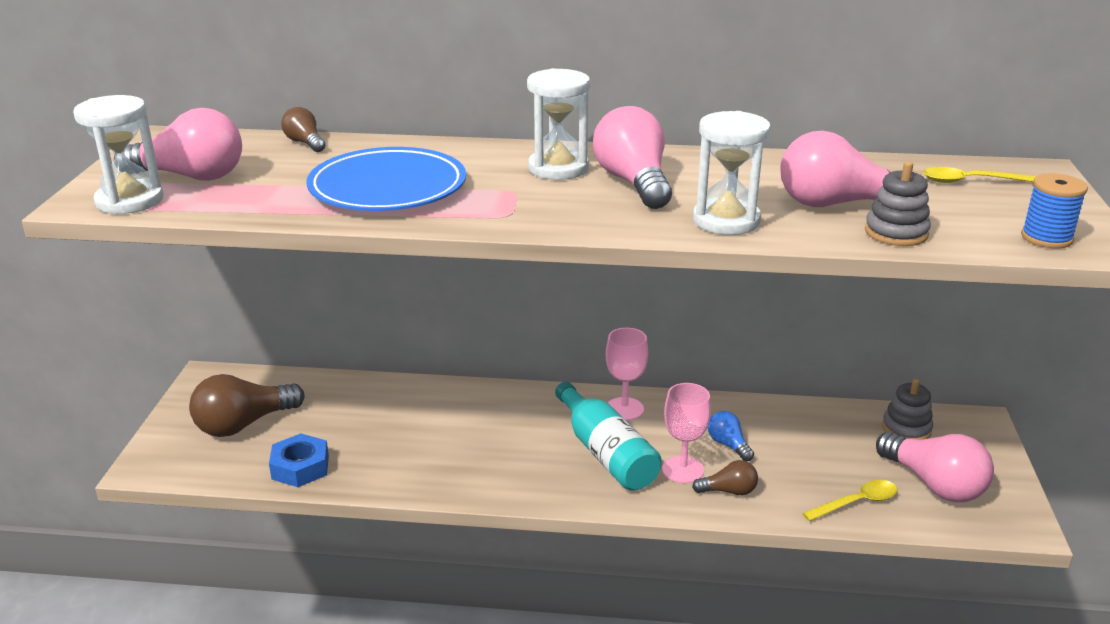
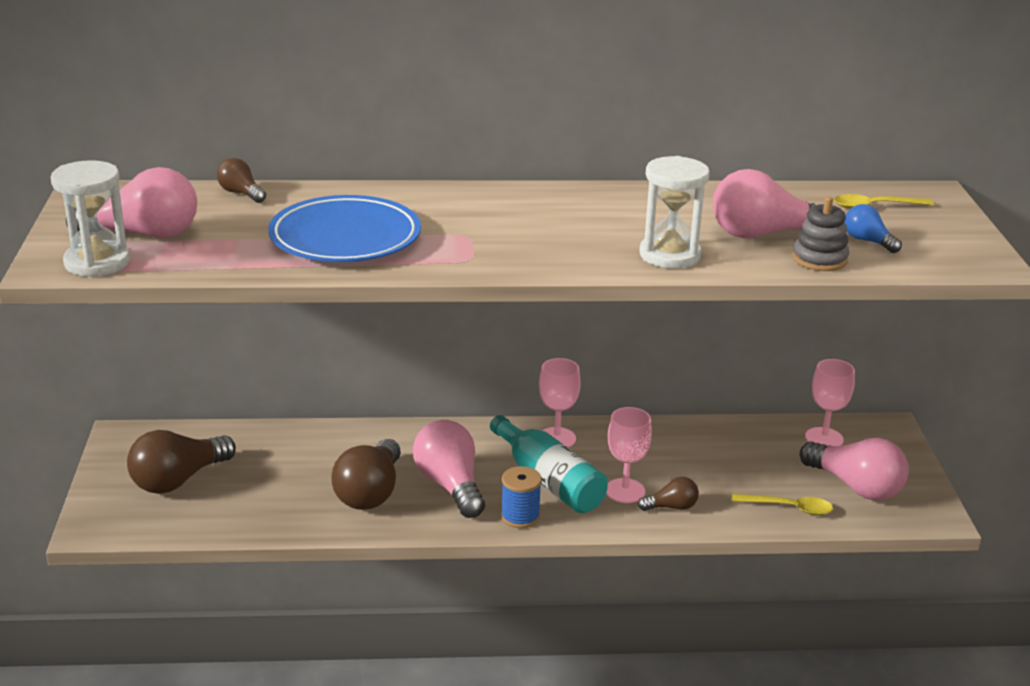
camera: 10 degrees left, 0 degrees up
(300, 467) = (251, 517): blue nut -> none
(423, 451) = (370, 493): none -> brown light bulb
(558, 168) = (500, 210): white hourglass -> none
(633, 183) = (575, 221): pink light bulb -> pink light bulb (450, 485)
(728, 445) = (663, 465): blue light bulb -> blue light bulb (867, 241)
(857, 502) = (789, 508): yellow spoon -> yellow spoon turned 45 degrees clockwise
(906, 429) = (824, 438): grey stacking toy -> pink goblet
(1046, 238) = (946, 257): blue spool -> blue spool (520, 516)

